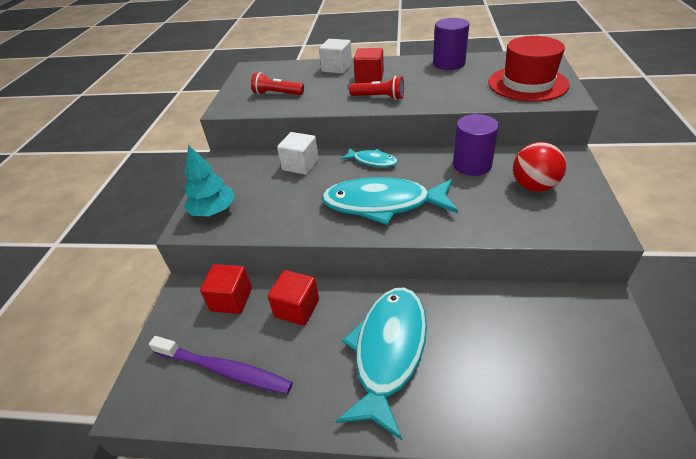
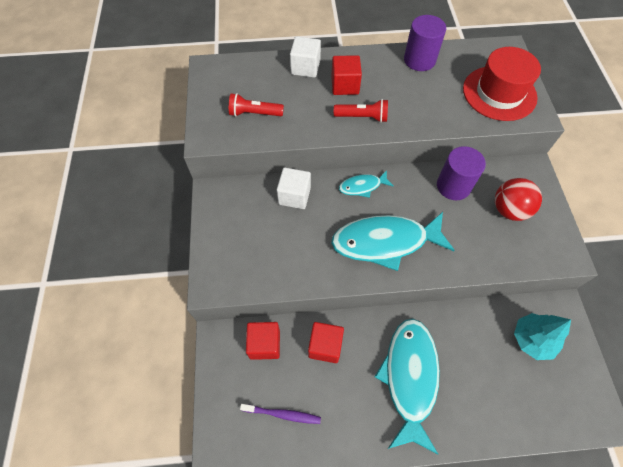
camera: 15 degrees left, 20 degrees up
(213, 211) = (228, 264): turquoise tree -> turquoise tree (532, 339)
(223, 369) = (282, 414): purple toothbrush -> purple toothbrush, size x0.63
(372, 161) = (362, 186): turquoise fish -> turquoise fish turned 150 degrees clockwise

